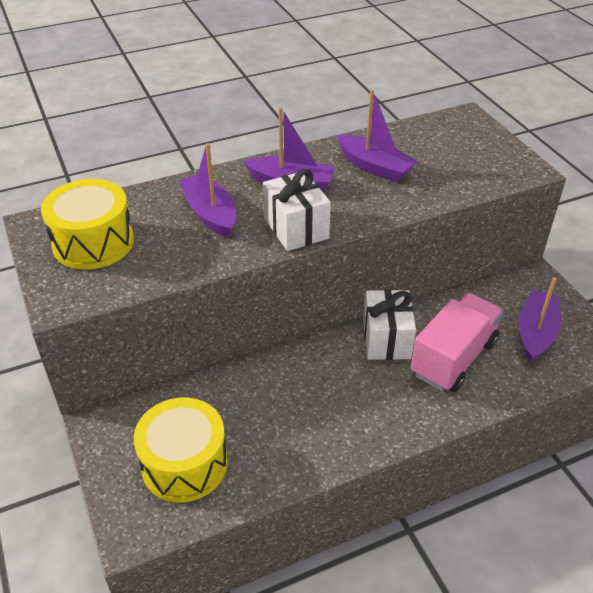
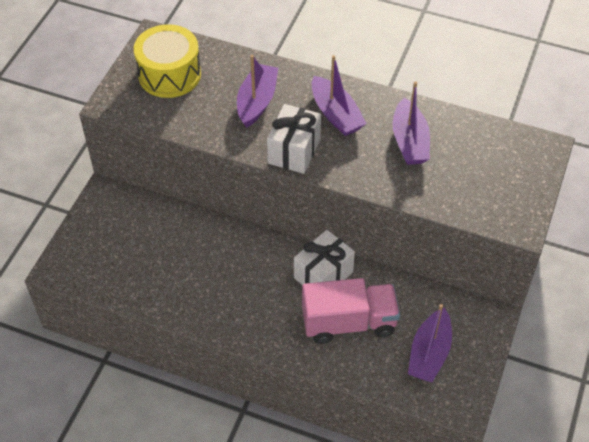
camera: 45 degrees right, 10 degrees up
(184, 464) = (120, 254): yellow drum -> none
(535, 333) = (429, 353): purple boat -> purple boat turned 135 degrees clockwise

